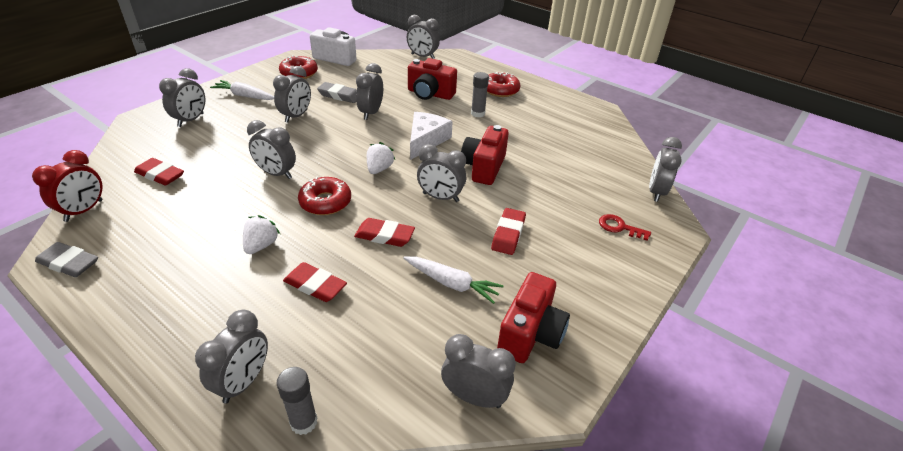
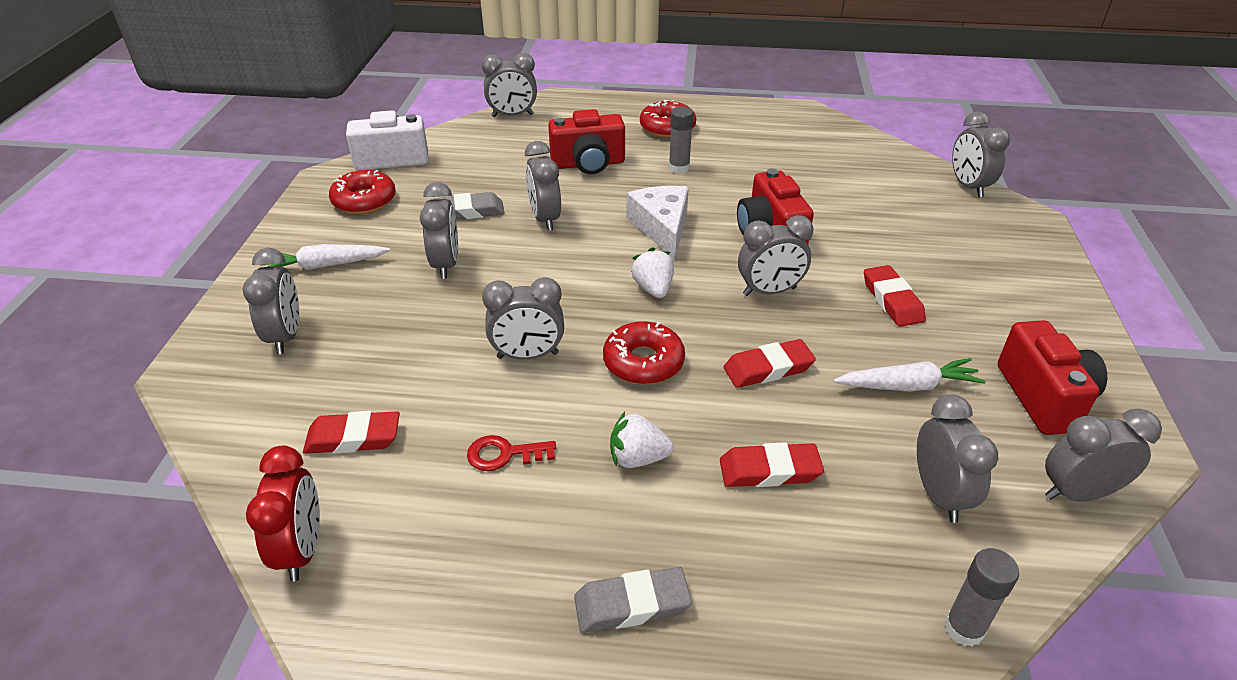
camera: 30 degrees left, 0 degrees up
(69, 263) = (392, 634): grey eraser -> grey eraser (632, 604)
(244, 382) = (843, 630): grey clock -> grey clock (939, 495)
(261, 245) = (637, 458): white strawberry -> white strawberry turned 75 degrees counterclockwise
(619, 227) = (982, 241): red key -> red key (504, 454)

